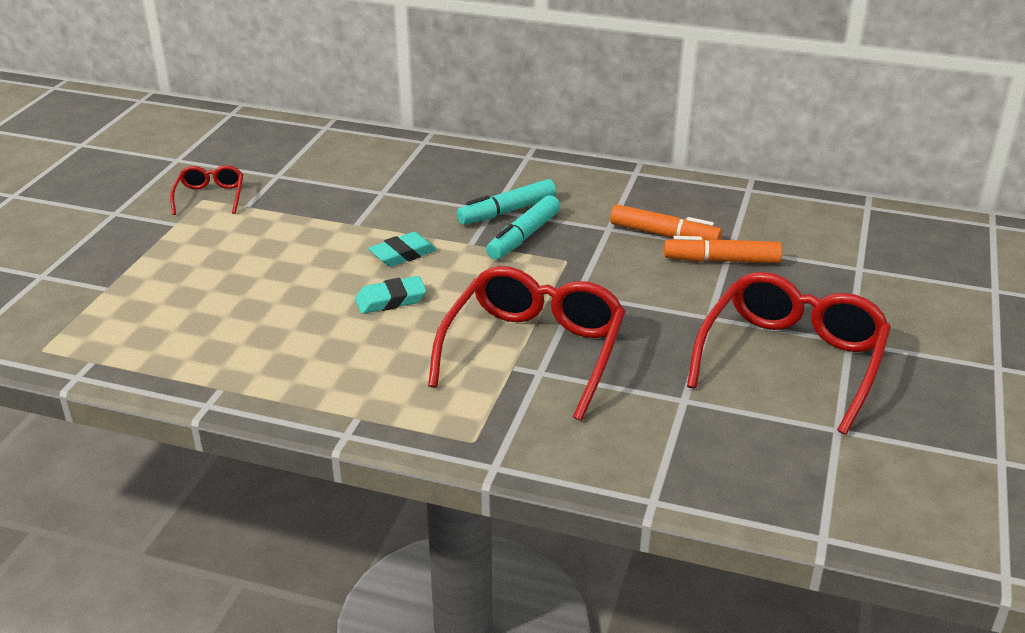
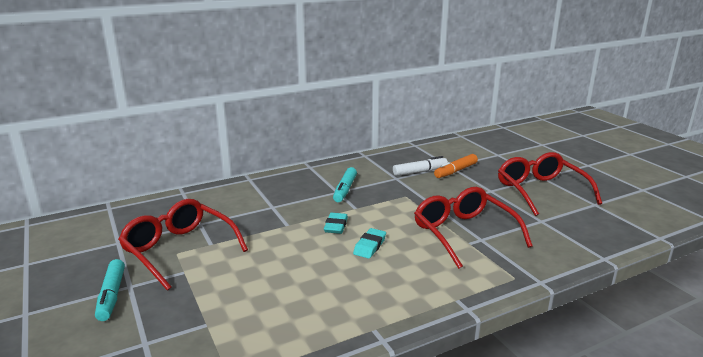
camera: 45 degrees left, 10 degrees down
(210, 197) = (179, 250): red glasses -> red glasses, size x2.06
(523, 237) = (371, 195): turquoise marker -> turquoise marker (111, 295)
(664, 235) = (420, 171): orange marker -> white marker

